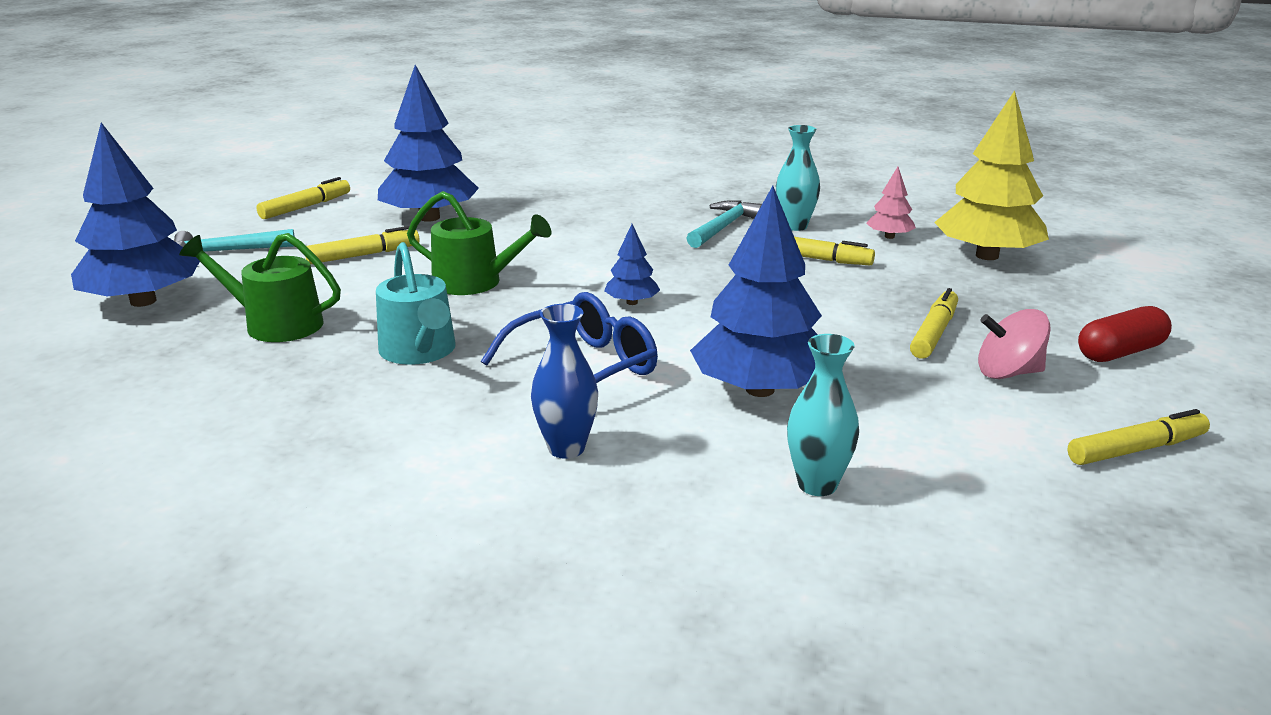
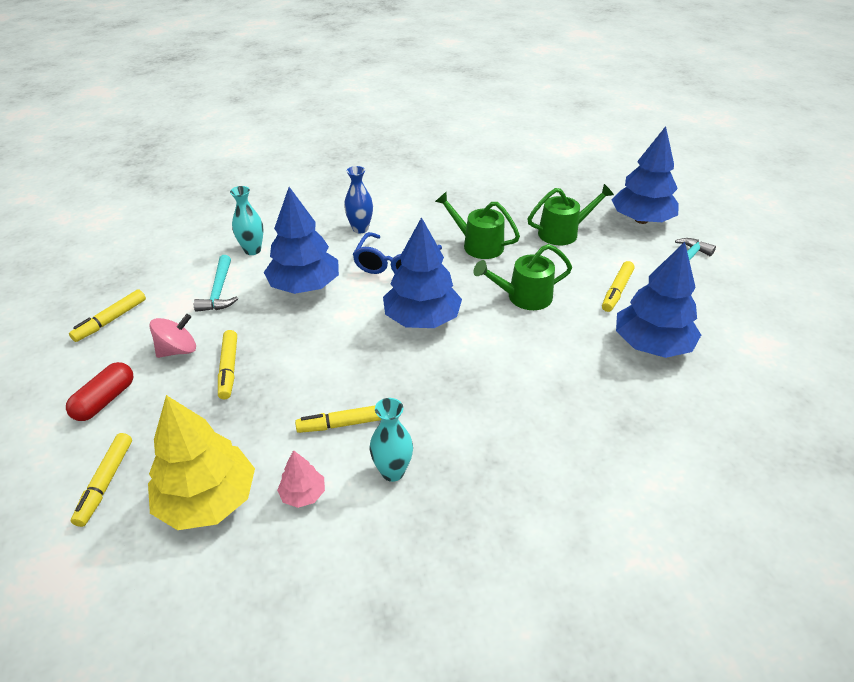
camera: 145 degrees right, 15 degrees up
(305, 207) = (740, 317): yellow marker -> yellow marker (106, 482)
(419, 351) = (478, 245): turquoise watering can -> green watering can
(632, 302) = (422, 319): blue tree -> blue tree, size x2.16
(724, 227) = (446, 439): turquoise hammer -> turquoise hammer (219, 291)

